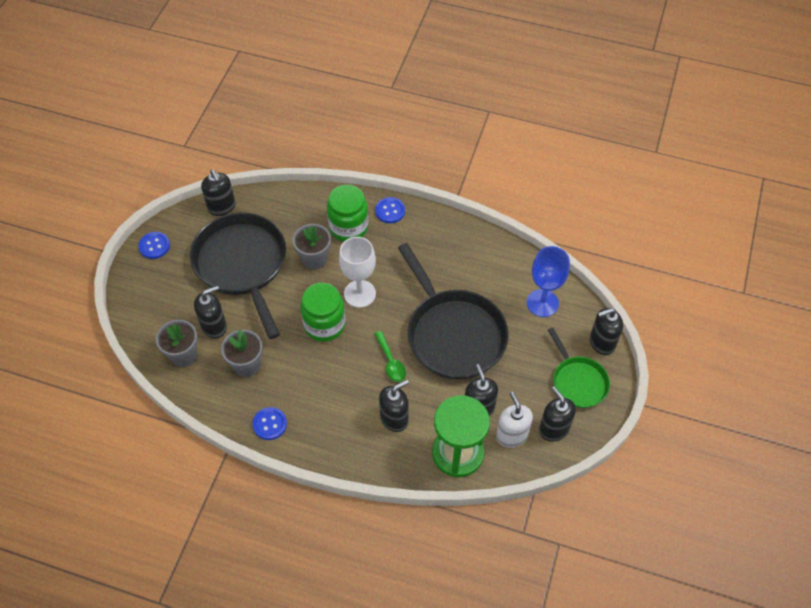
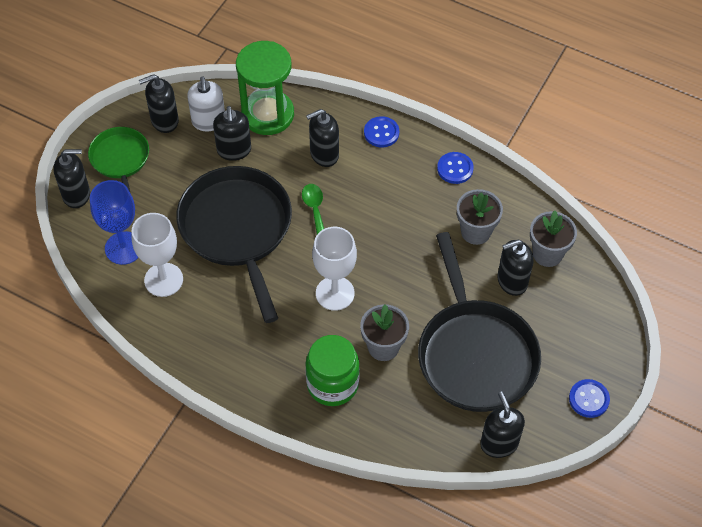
camera: 170 degrees left, 0 degrees up
(324, 325) = (382, 263): green jar -> none
(390, 211) = (273, 399): blue button -> blue button (381, 133)
(500, 283) = (163, 280): none -> white goblet
(553, 429) = (164, 121): black soap dispenser -> black soap dispenser turned 90 degrees clockwise

